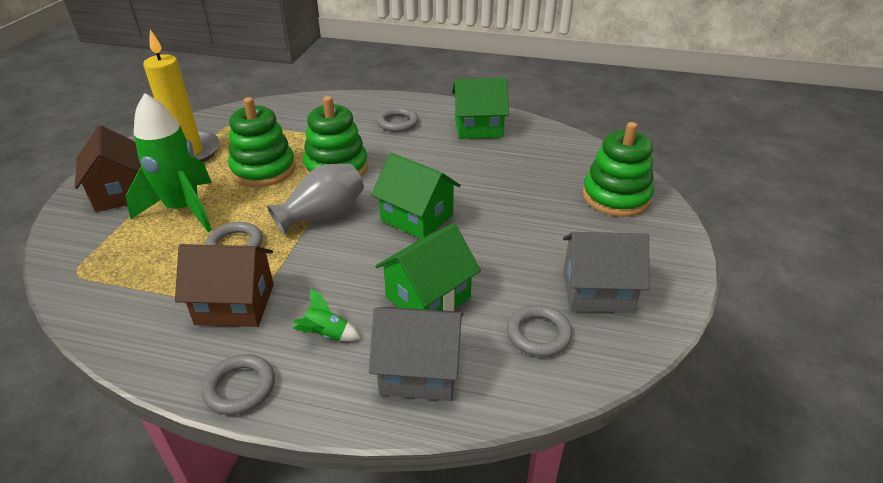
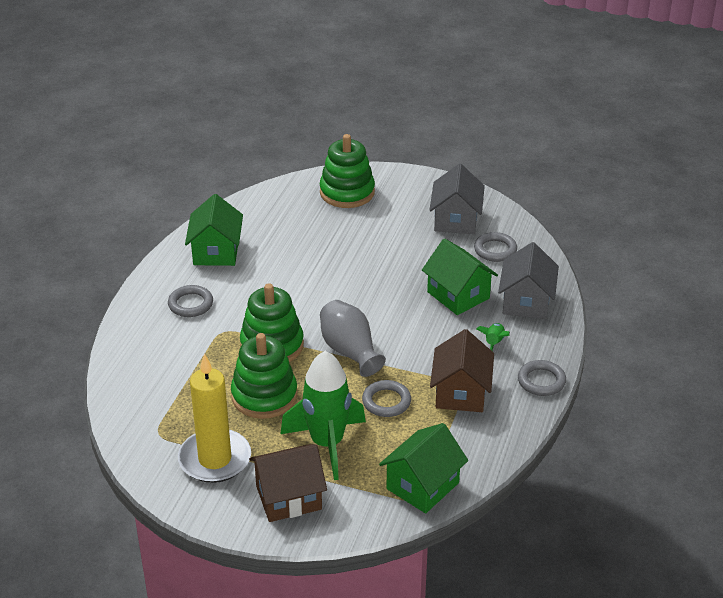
camera: 85 degrees left, 0 degrees up
(417, 217) = (360, 297): green house -> green house (422, 486)

